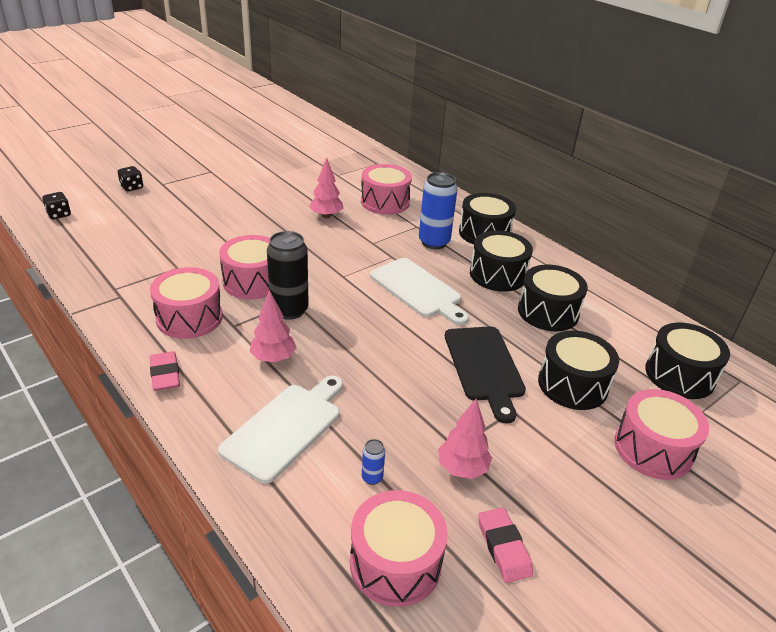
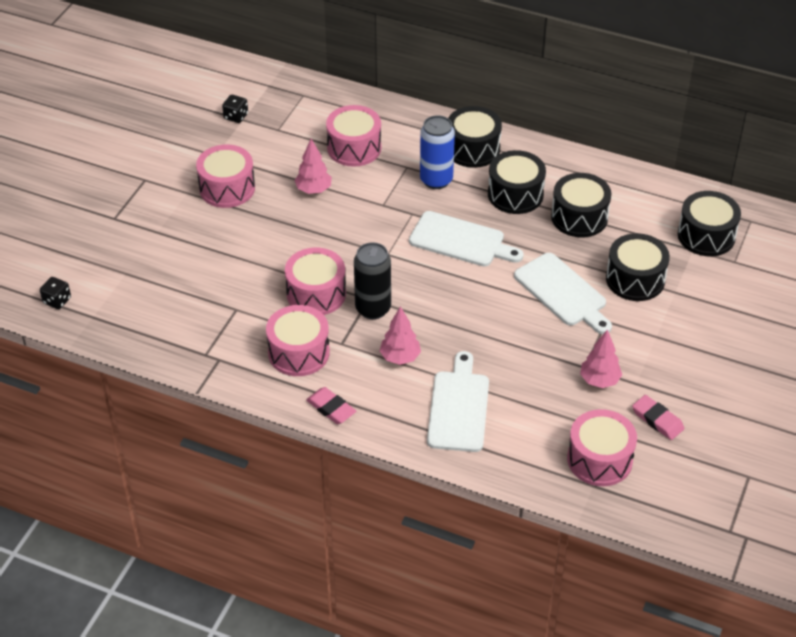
camera: 25 degrees left, 10 degrees up
(132, 187) = (88, 236): black dice -> black dice (236, 116)
(372, 478) = (545, 414): blue can -> none
(484, 366) = (562, 292): black cutting board -> white cutting board
(653, 449) = (714, 308): pink drum -> pink drum (227, 188)

